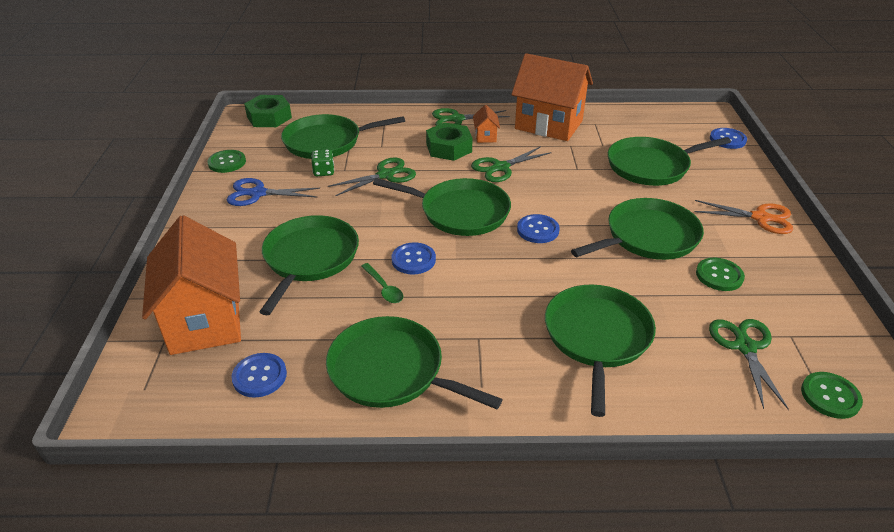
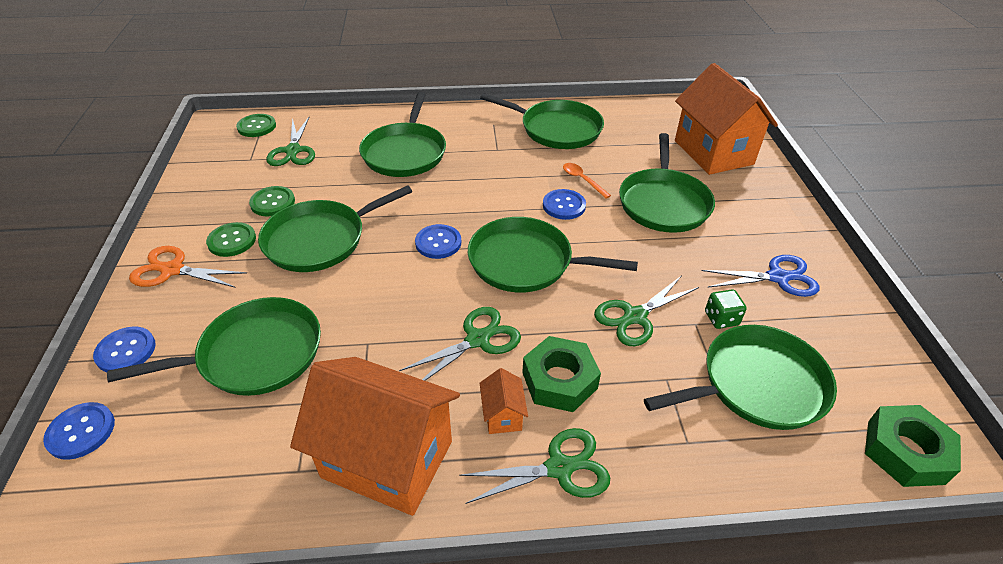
camera: 175 degrees right, 5 degrees up
(227, 162) = (866, 329): green button -> green button (232, 241)
(259, 376) = (645, 124): blue button -> blue button (126, 351)
(384, 288) = (582, 180): green spoon -> orange spoon

